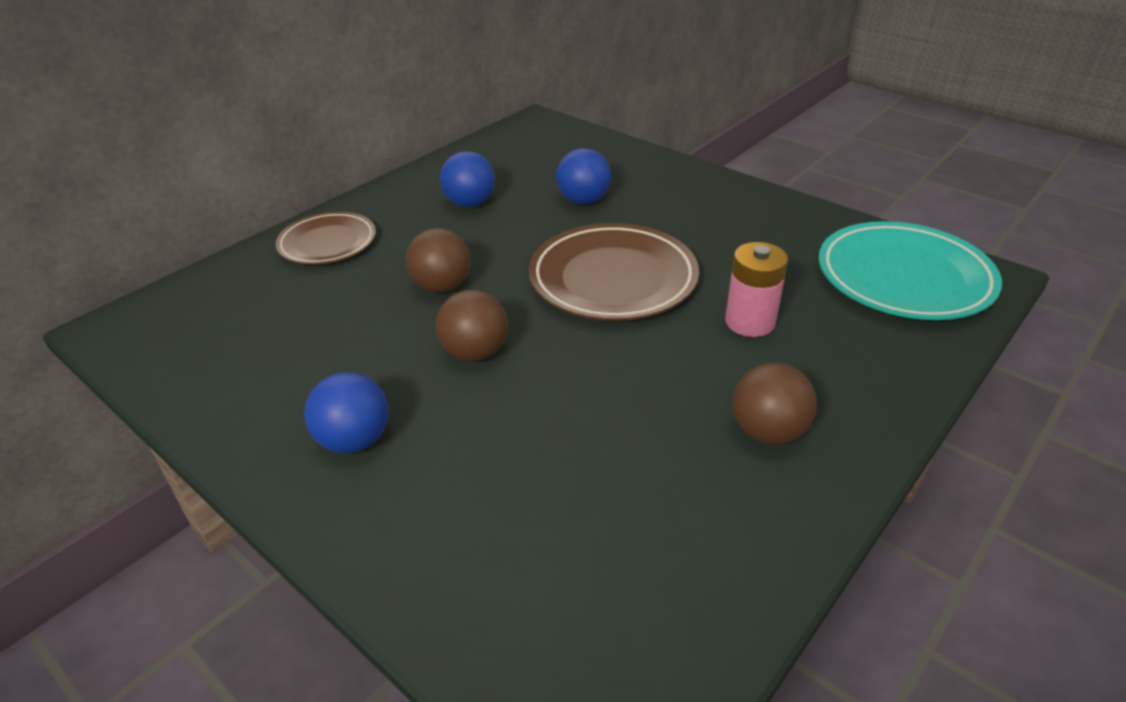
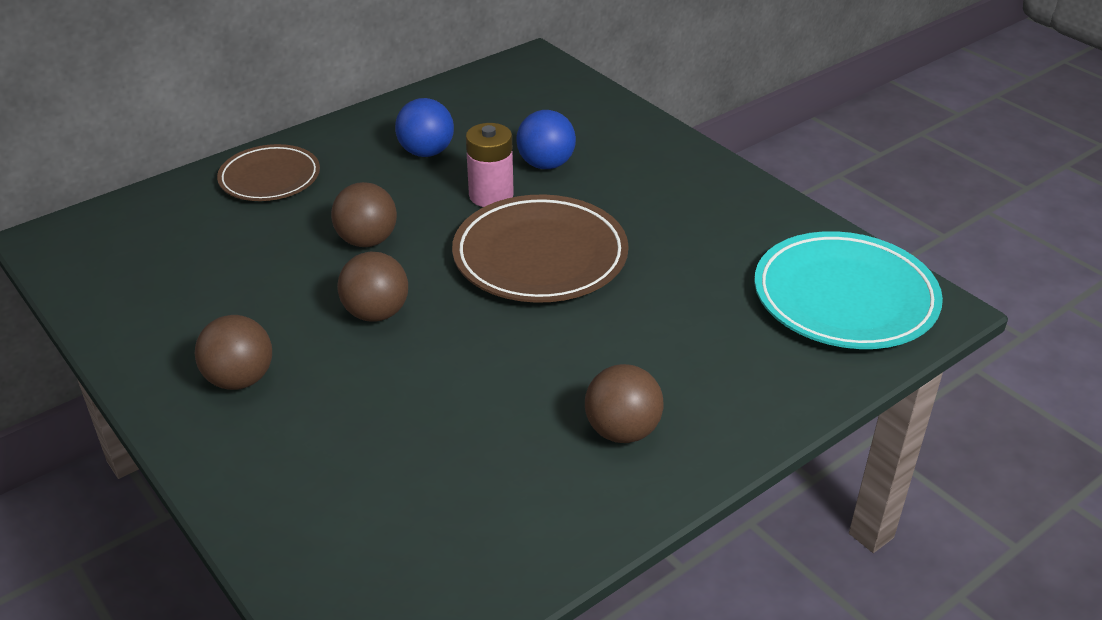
camera: 10 degrees right, 0 degrees up
(354, 440) = (240, 379): blue ball -> brown ball
(750, 322) = (658, 322): pink battery -> pink battery (491, 195)

